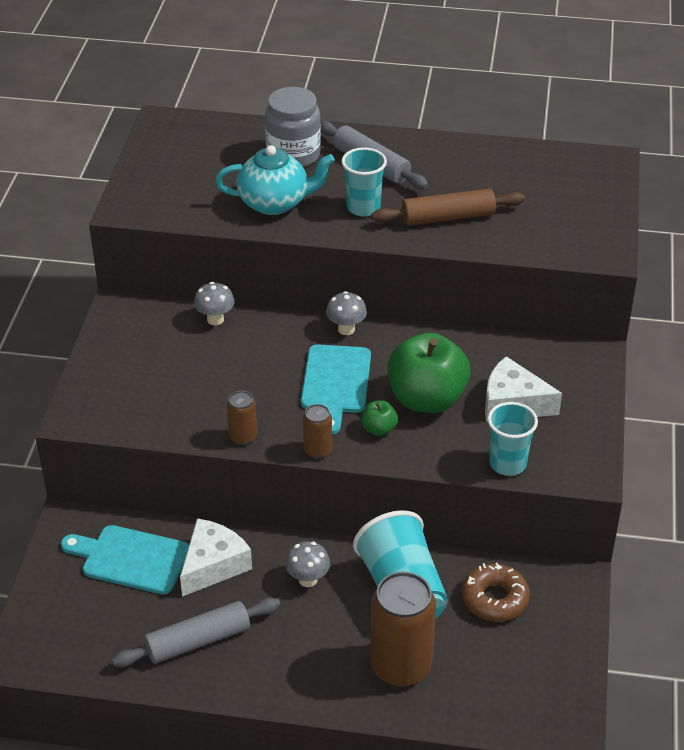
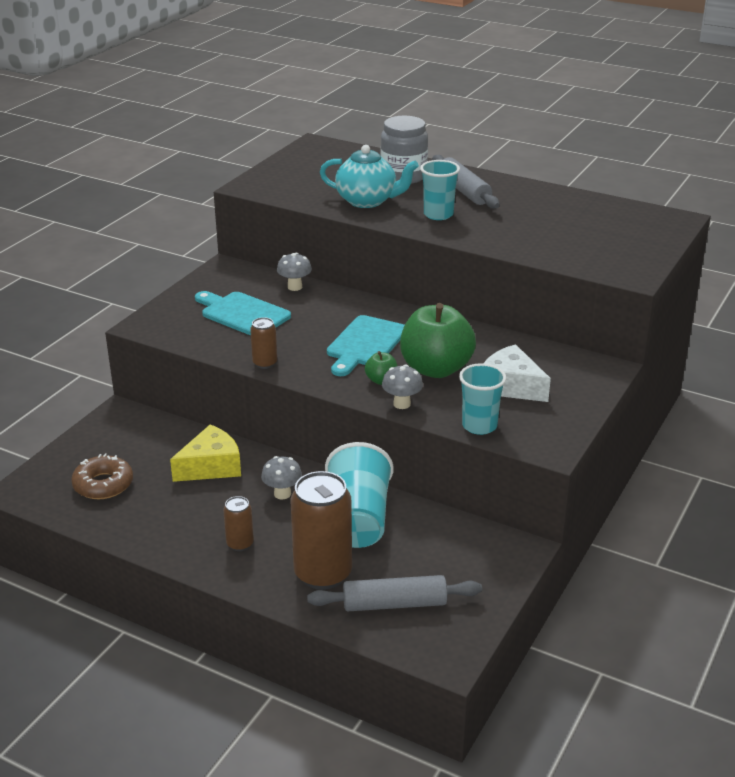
camera: 20 degrees right, 10 degrees down
(131, 559) = (149, 447): turquoise cutting board -> turquoise cutting board (242, 314)
(198, 640) = (165, 514): grey rolling pin -> grey rolling pin (394, 604)
(213, 565) = (211, 466): white cheese -> yellow cheese
(317, 450) = (320, 384): brown can -> brown can (240, 544)
(346, 329) = (397, 312): grey mushroom -> grey mushroom (402, 404)
(448, 217) = (506, 231): brown rolling pin -> none
(494, 599) = (437, 545): brown donut -> brown donut (103, 484)

